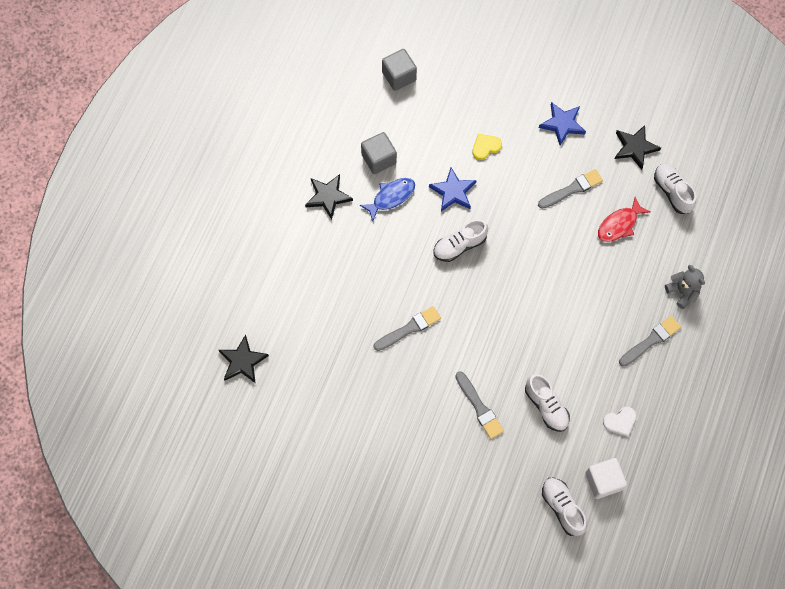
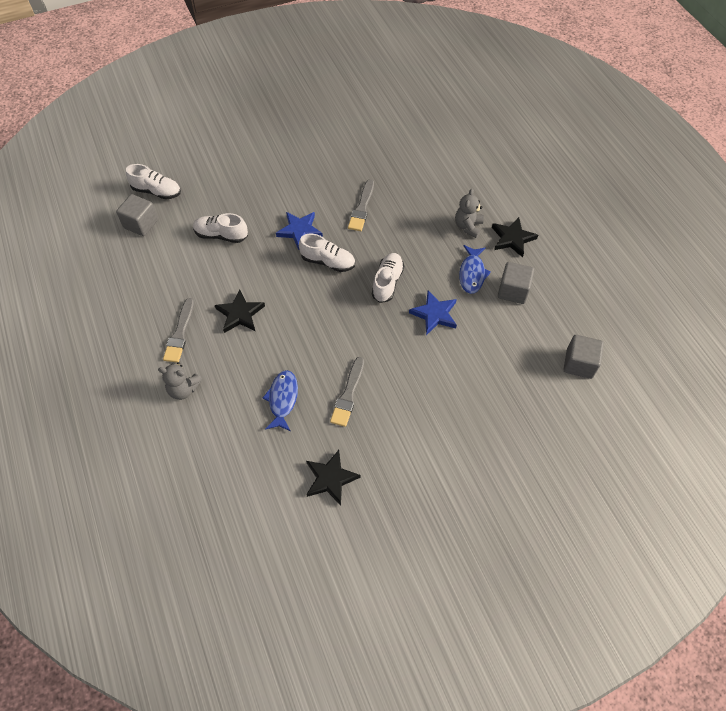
camera: 135 degrees right, 10 degrees down
(242, 361) = (439, 118): black star -> black star (240, 314)
(347, 236) = (468, 226): none -> grey teddy bear
(479, 407) = (266, 202): grey brush -> none
(485, 147) = (450, 368): yellow heart -> none
(562, 124) = (412, 443): blue star -> blue star (299, 231)
(603, 481) = (141, 224): white cube -> grey cube
(619, 224) = (282, 399): red fish -> blue fish
(620, 421) = (159, 265): white heart -> none
(672, 192) = (262, 466): white shoe -> white shoe (328, 262)

